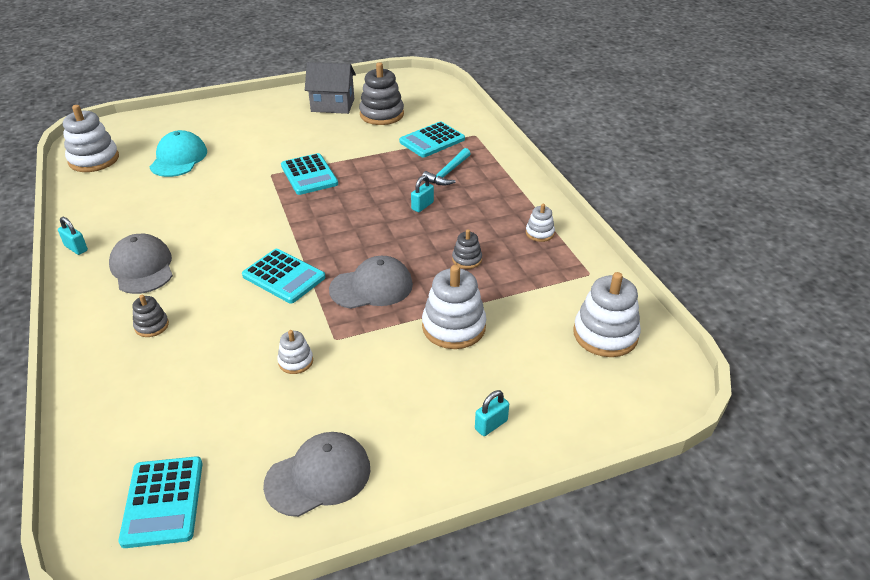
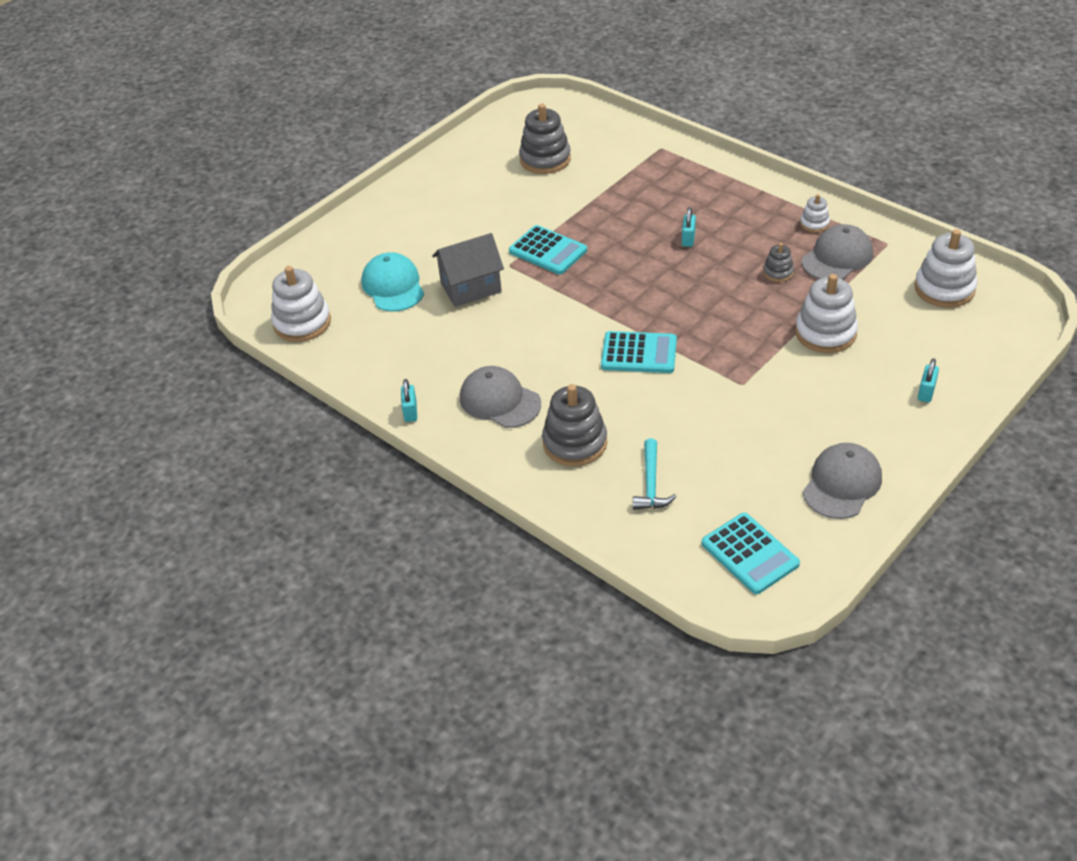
camera: 25 degrees left, 5 degrees up
(76, 248) = (410, 412): turquoise padlock -> turquoise padlock turned 75 degrees clockwise
(151, 326) = (575, 443): grey stacking toy -> grey stacking toy, size x1.92
(295, 361) = (731, 415): white stacking toy -> none
(332, 105) = (482, 167): grey house -> grey house (471, 287)
(371, 287) = (724, 329): grey cap -> grey cap (837, 257)
(432, 140) = (626, 169): turquoise calculator -> none
(448, 173) = (676, 197): turquoise hammer -> turquoise hammer (651, 483)

